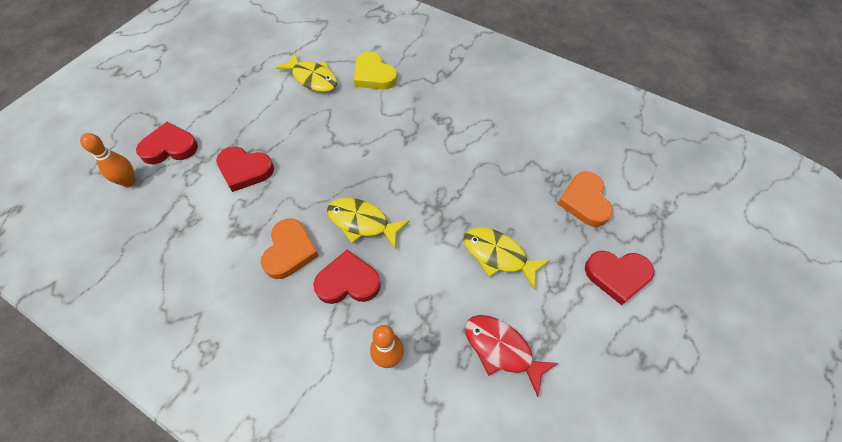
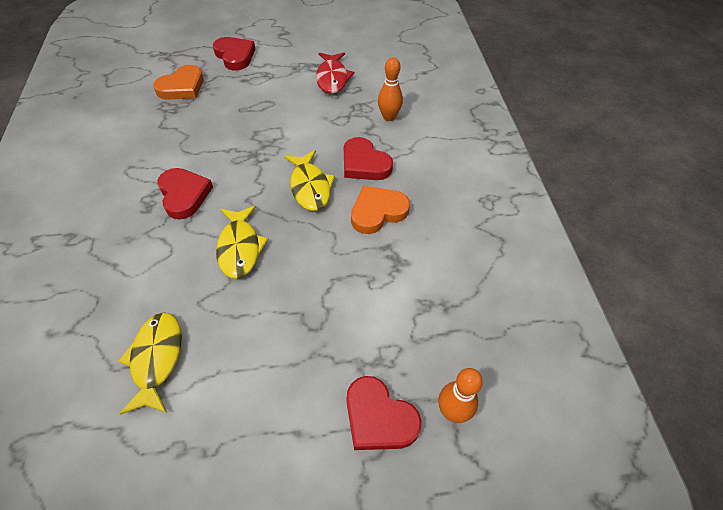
camera: 130 degrees left, 5 degrees down
(245, 170) = (338, 311): red heart -> red heart (184, 195)
(373, 75) = (112, 299): yellow heart -> none
(498, 255) = (268, 106): yellow fish -> yellow fish (240, 248)

